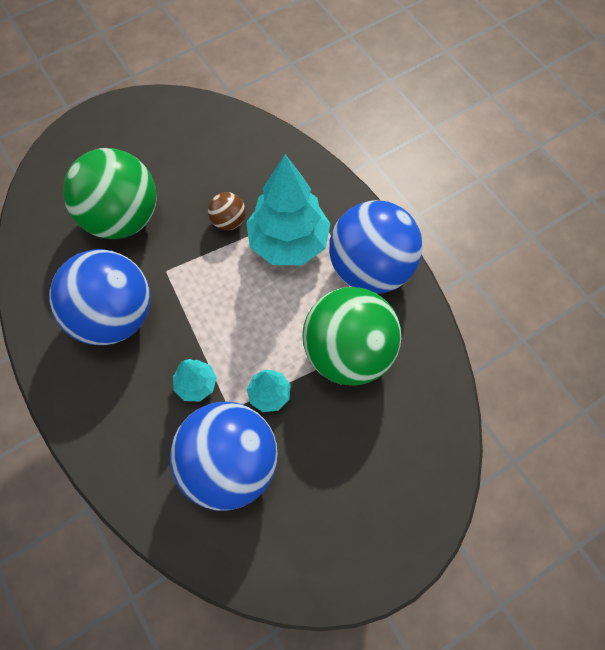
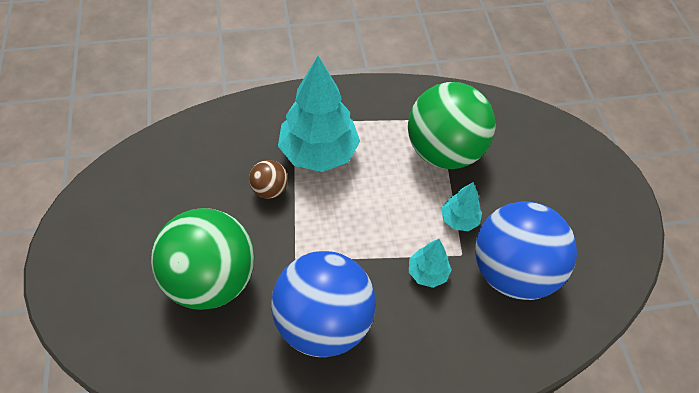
camera: 70 degrees left, 10 degrees down
(370, 269) = (375, 108): blue ball -> none

